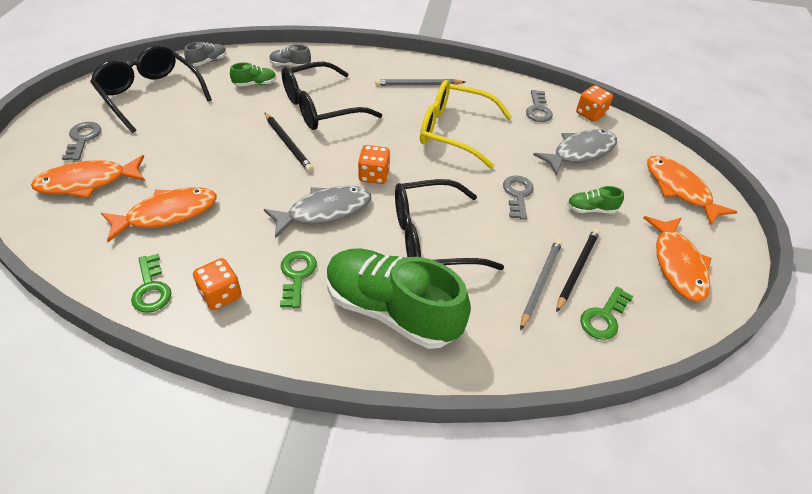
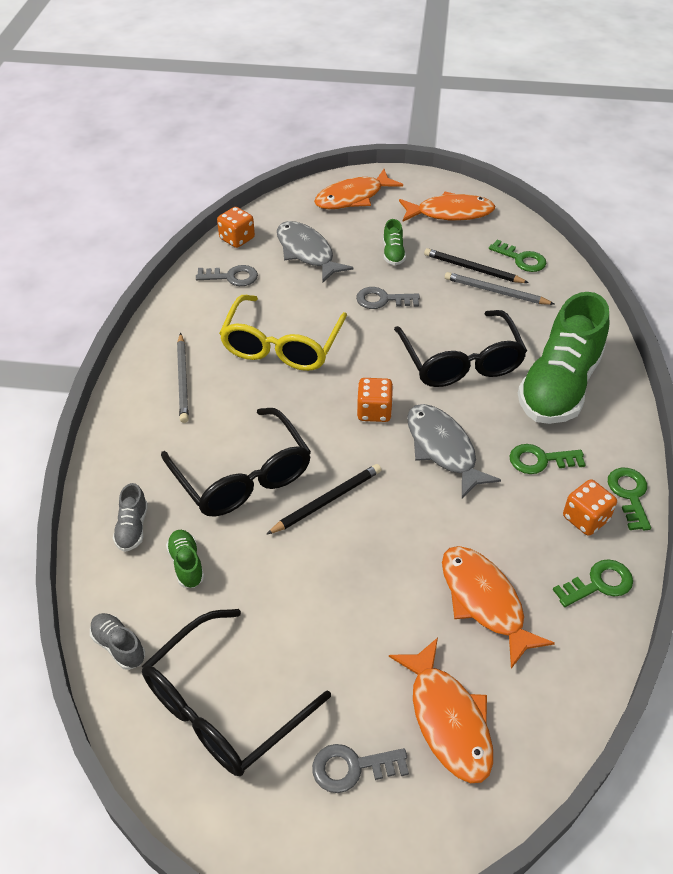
camera: 90 degrees left, 0 degrees up
(237, 337) = (629, 495): none -> green key

